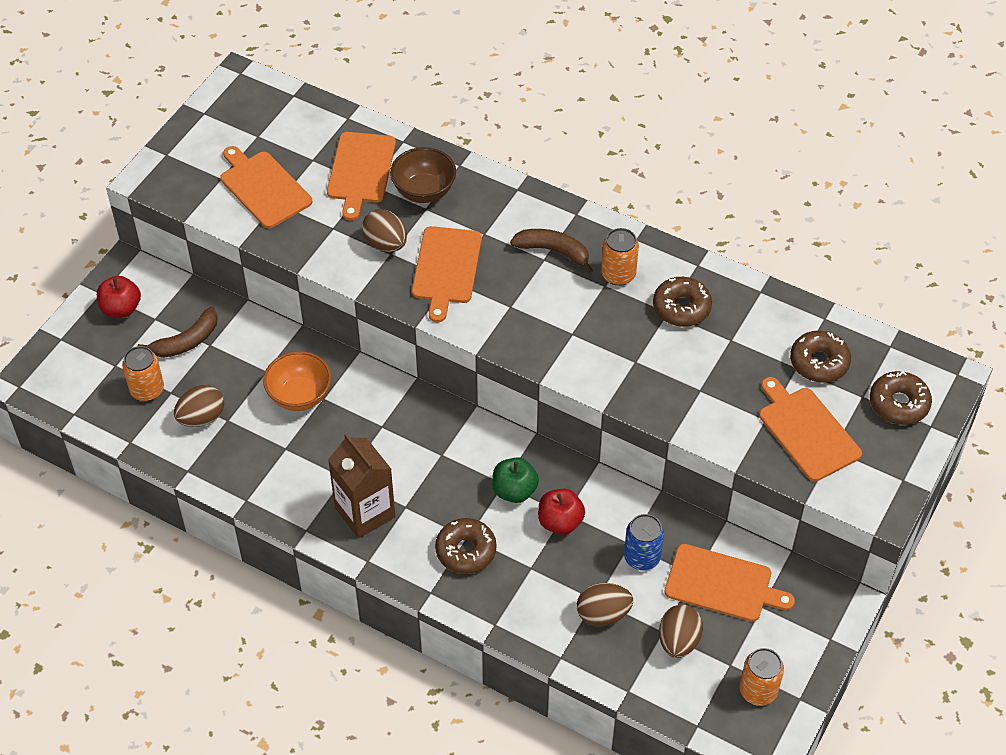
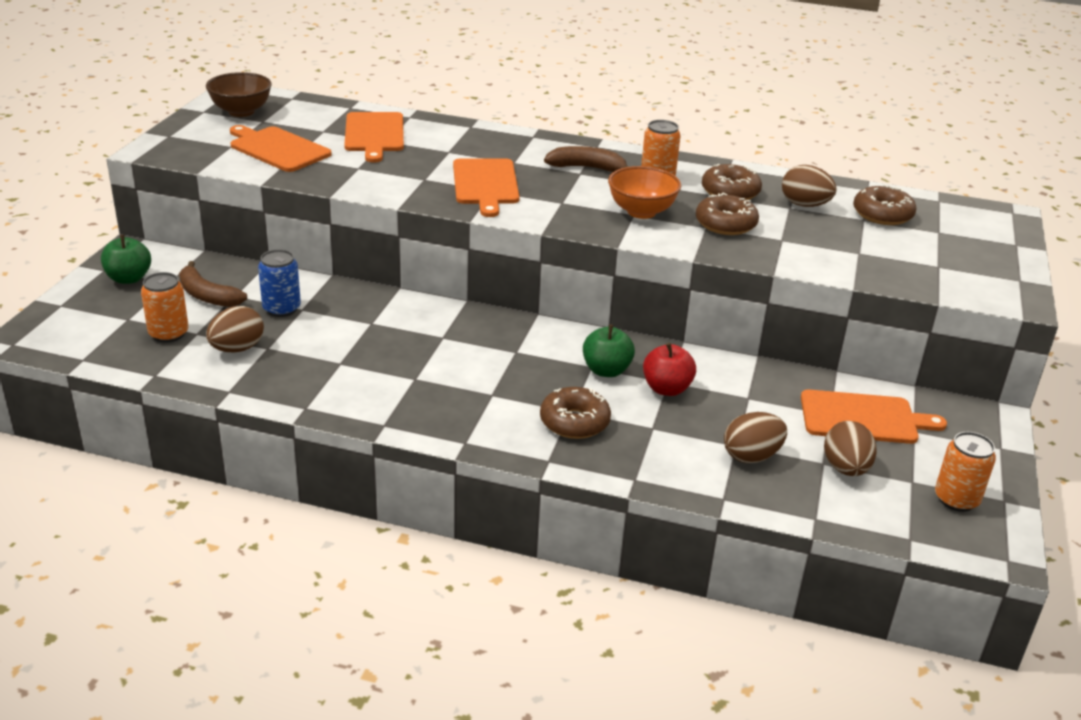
camera: 15 degrees left, 20 degrees down
(121, 308) = (129, 278): red apple -> green apple
(186, 341) = (207, 295): brown banana -> brown banana turned 90 degrees clockwise
(300, 396) = (345, 323): orange bowl -> orange bowl (641, 212)
(365, 512) = (448, 403): brown carton -> none
(385, 244) = (416, 173): brown egg -> brown egg (804, 205)
(424, 191) = (442, 142): brown bowl -> brown bowl (241, 112)
(642, 557) = (767, 406): blue can -> blue can (281, 309)
(806, 431) = (903, 257): orange cutting board -> none
(898, 404) = (975, 233): brown donut -> brown donut (725, 224)

